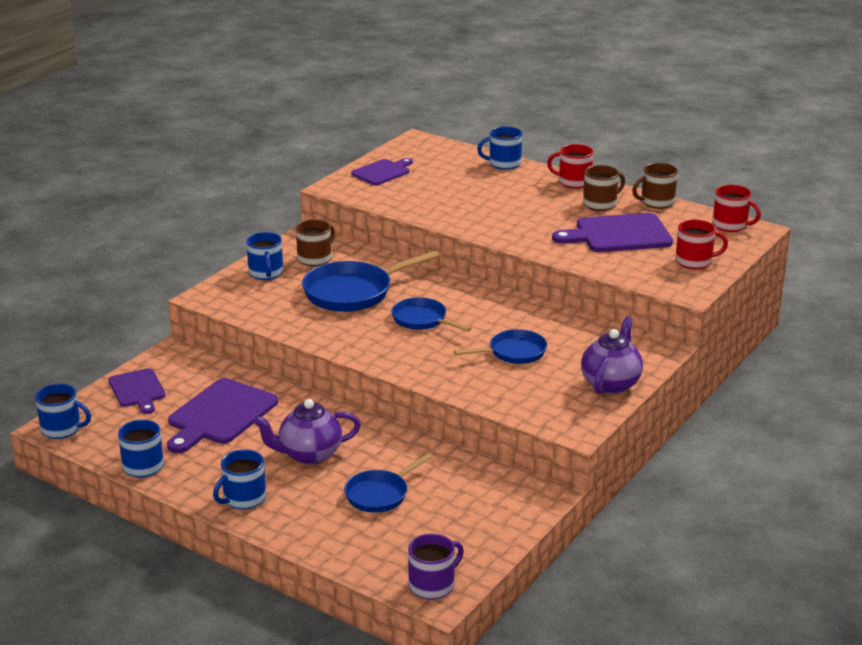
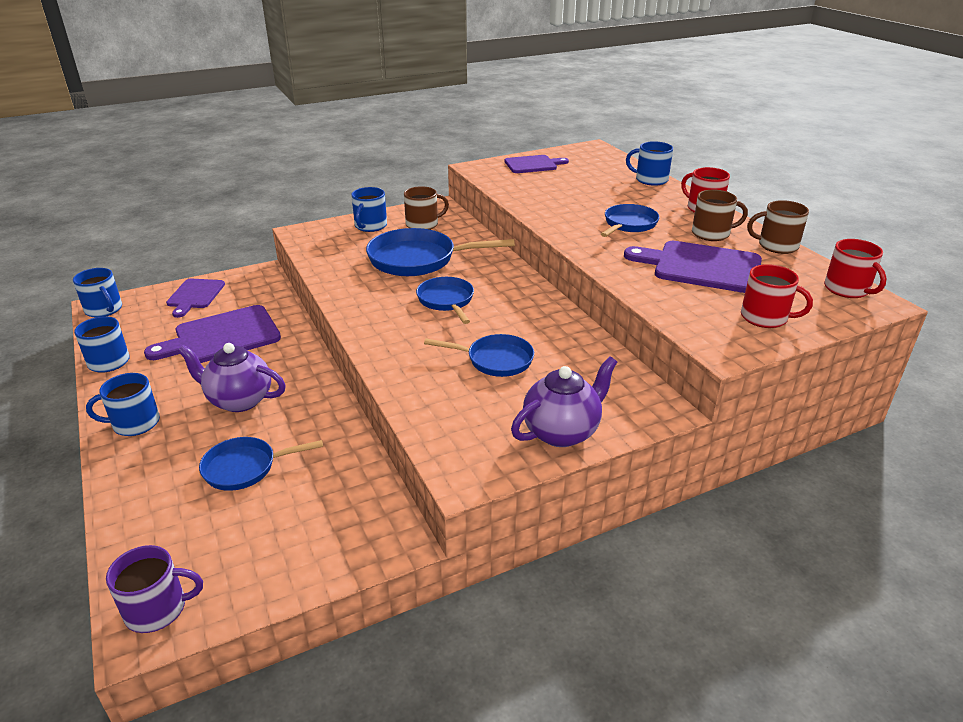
camera: 30 degrees right, 5 degrees up
(529, 212) = (628, 224): none -> blue pan

